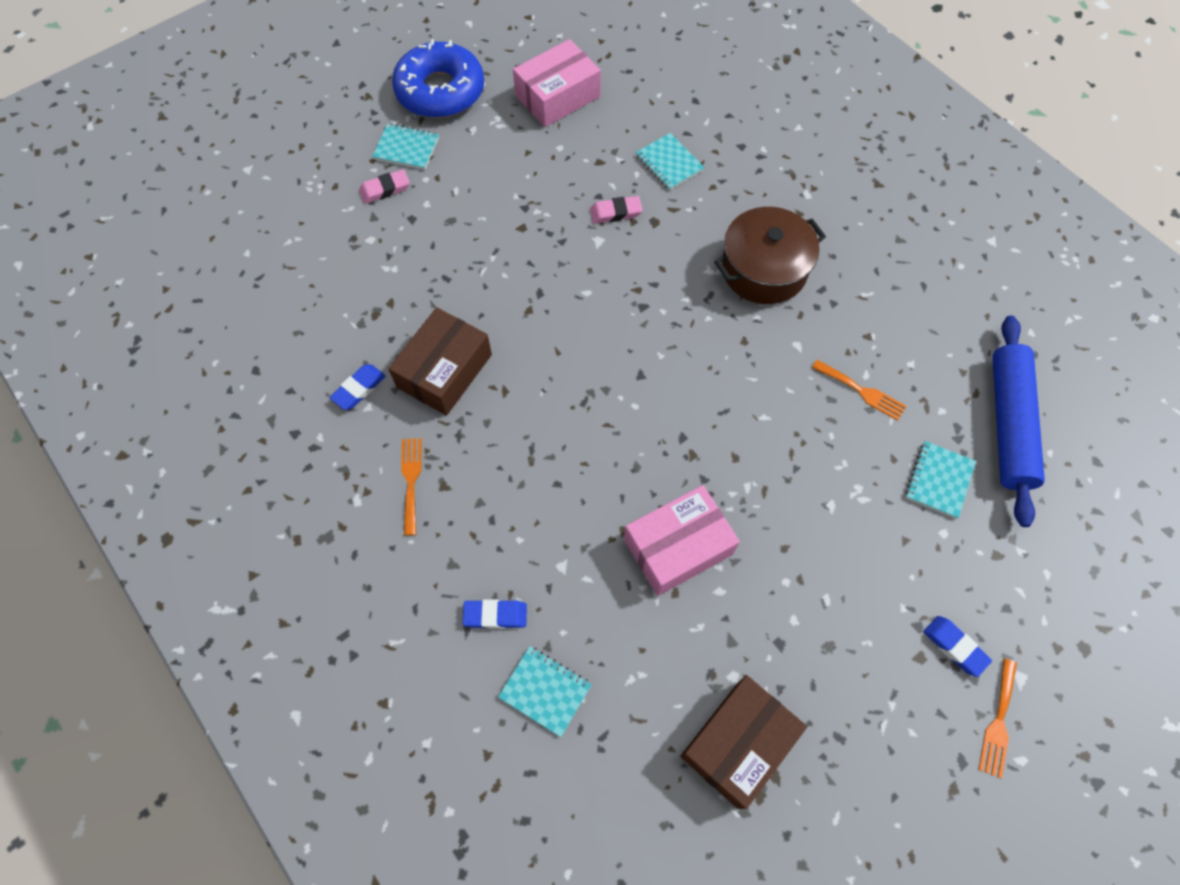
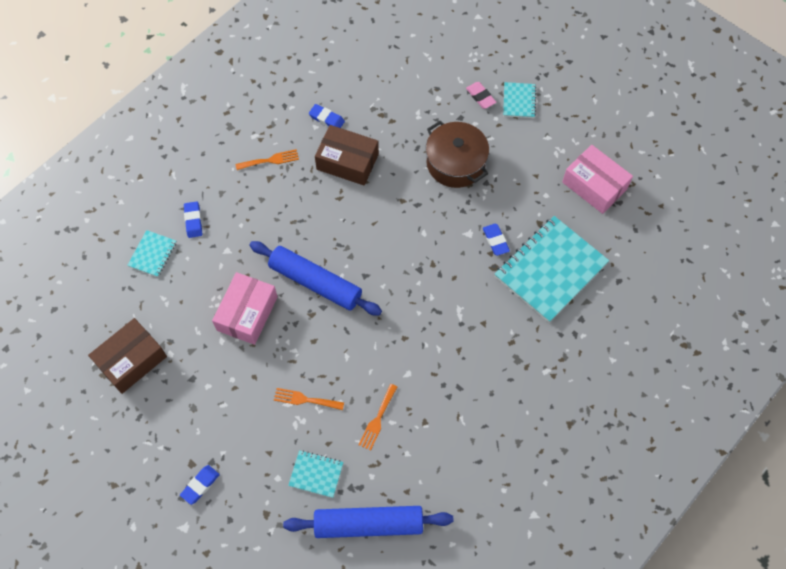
camera: 80 degrees right, 0 degrees up
(440, 91) = (577, 110): blue donut -> none
(615, 212) = (495, 241): pink eraser -> blue eraser
(641, 442) = (315, 282): none -> blue rolling pin
(669, 163) = (550, 270): turquoise notebook -> turquoise notebook, size x2.15
(678, 547) = (247, 313): pink box -> pink box turned 60 degrees clockwise
(738, 743) = (131, 360): brown box -> brown box turned 75 degrees counterclockwise
(763, 269) = (468, 345): brown pot -> brown pot (455, 163)
(998, 722) = (155, 512): orange fork -> orange fork (305, 399)

